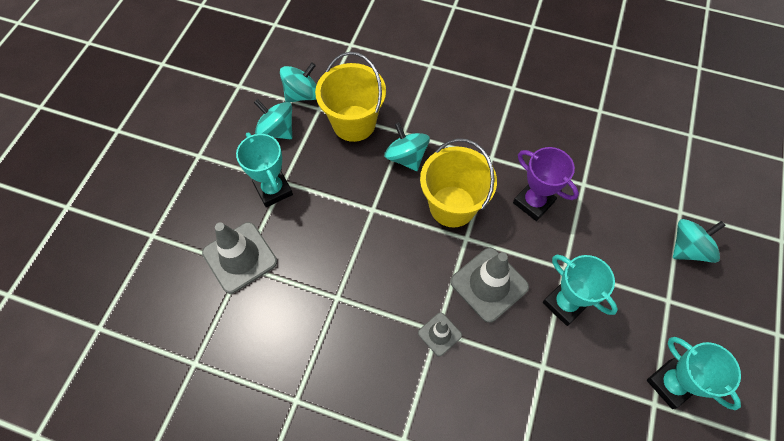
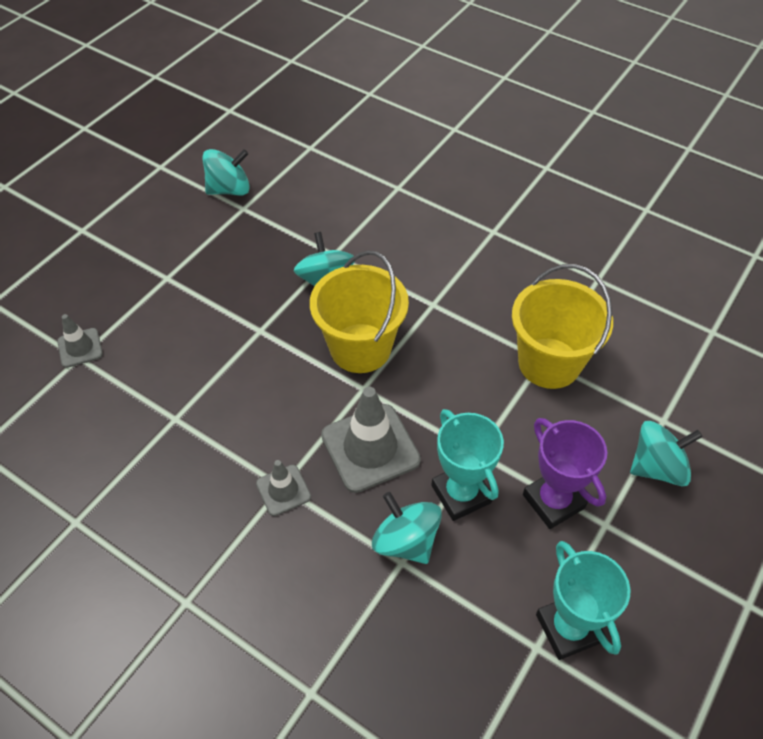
camera: 15 degrees right, 10 degrees down
(240, 257) = (80, 348): grey traffic cone -> grey traffic cone, size x0.54
(273, 190) = (151, 284): turquoise trophy -> none
(277, 130) = (183, 221): turquoise spinning top -> turquoise spinning top (406, 541)
(354, 123) = (277, 232): yellow bucket -> yellow bucket (549, 363)
(533, 202) = (466, 366): purple trophy -> purple trophy (553, 501)

